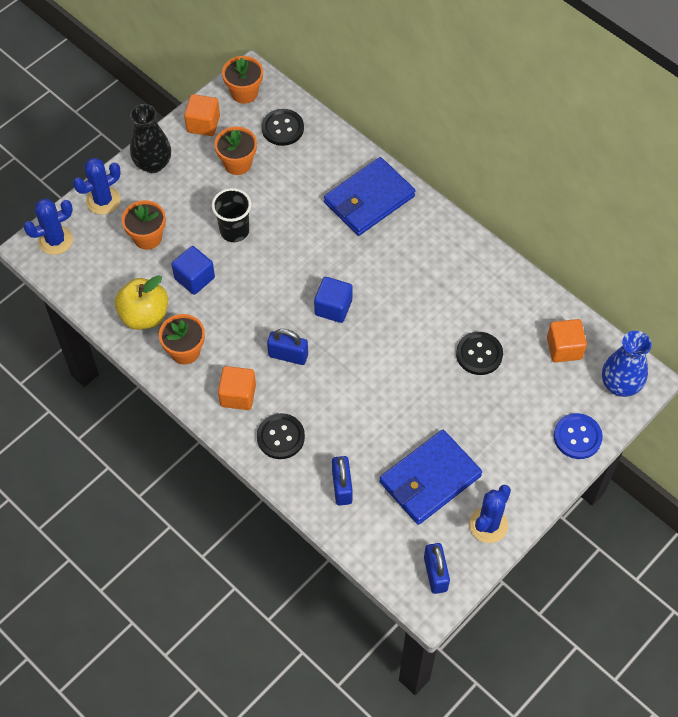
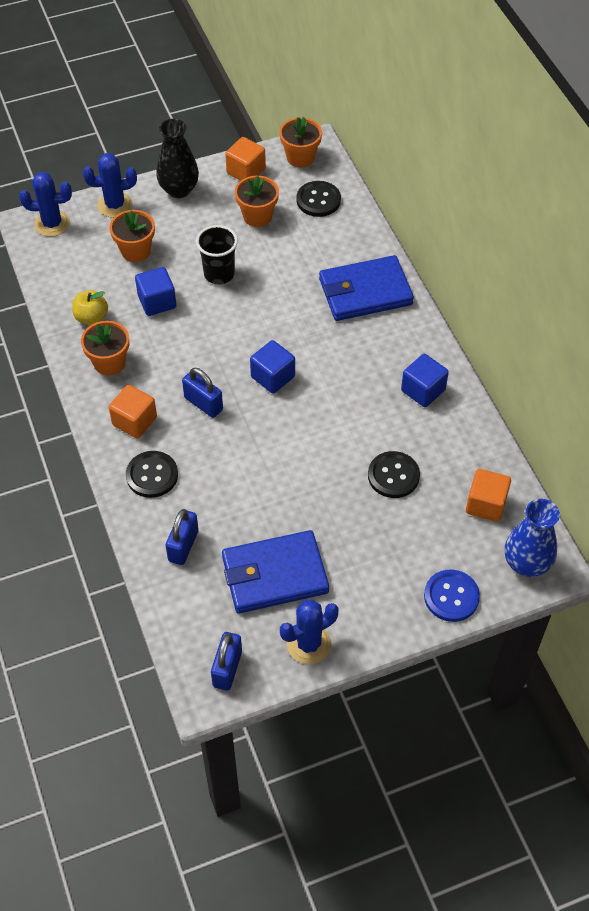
camera: 25 degrees right, 5 degrees down
(144, 315) = (91, 317): yellow apple -> yellow apple, size x0.65
(463, 270) = (423, 390): none -> blue cube

